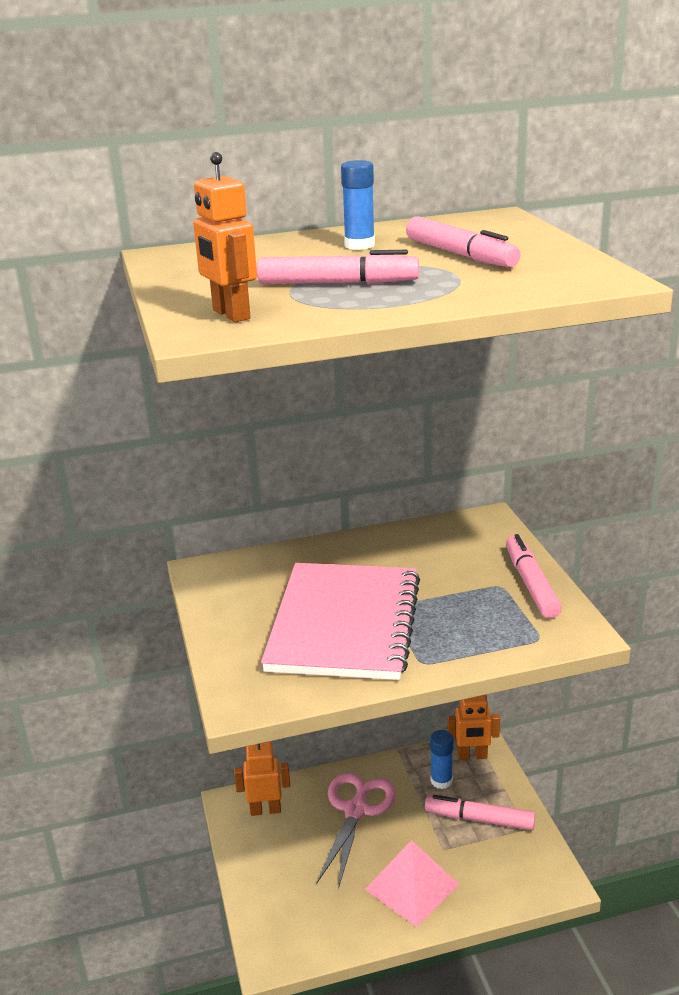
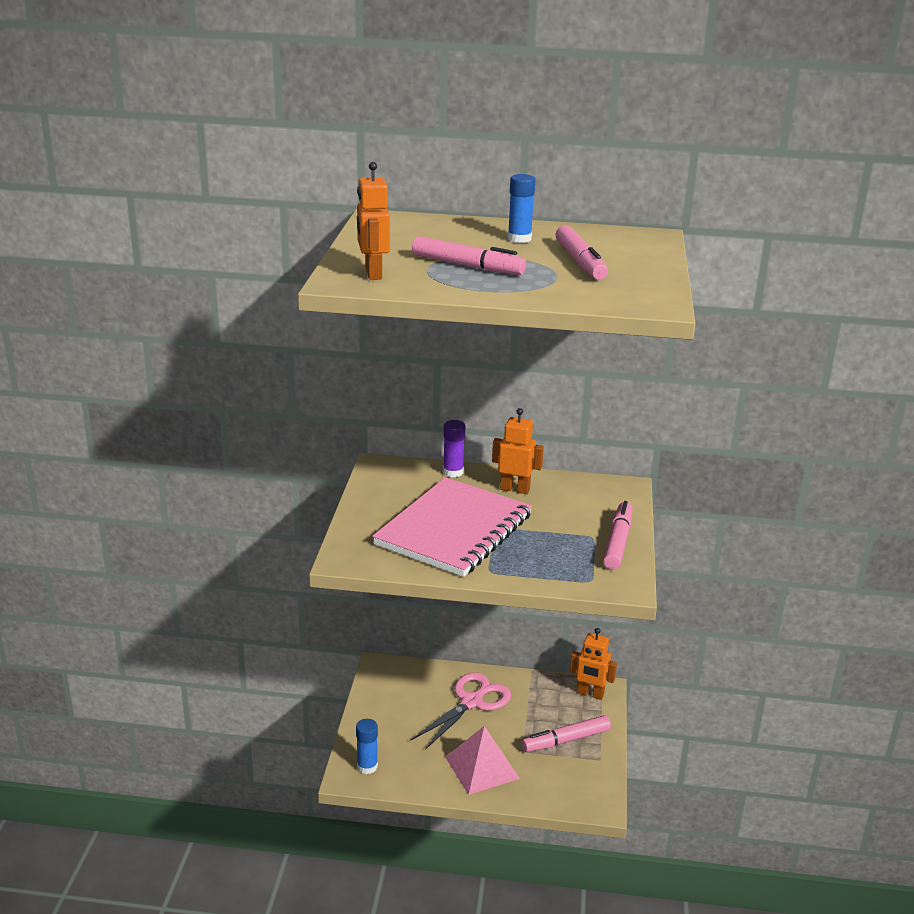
camera: 20 degrees right, 0 degrees up
(265, 810) = (403, 679): orange robot -> orange robot (515, 489)
(293, 554) = (453, 472): none -> purple glue stick
(441, 781) = (553, 703): blue glue stick -> blue glue stick (367, 766)
(479, 819) = (566, 740): pink marker -> pink marker turned 60 degrees counterclockwise

